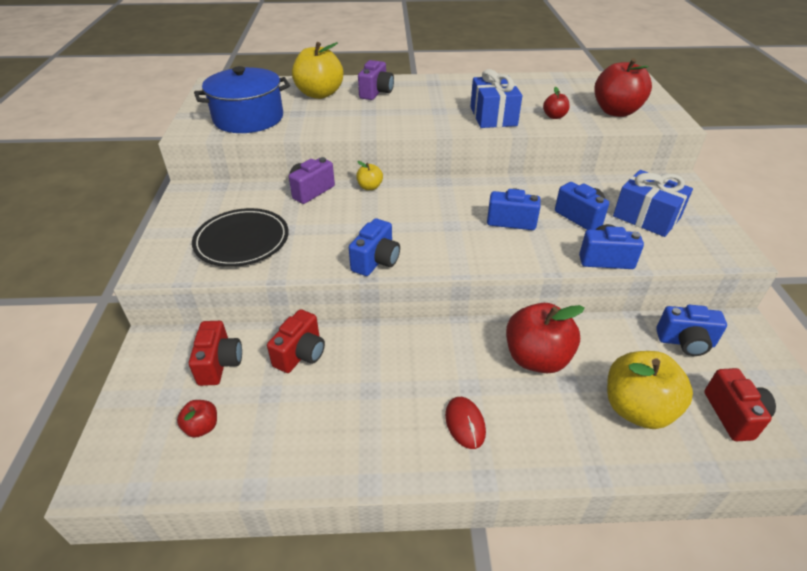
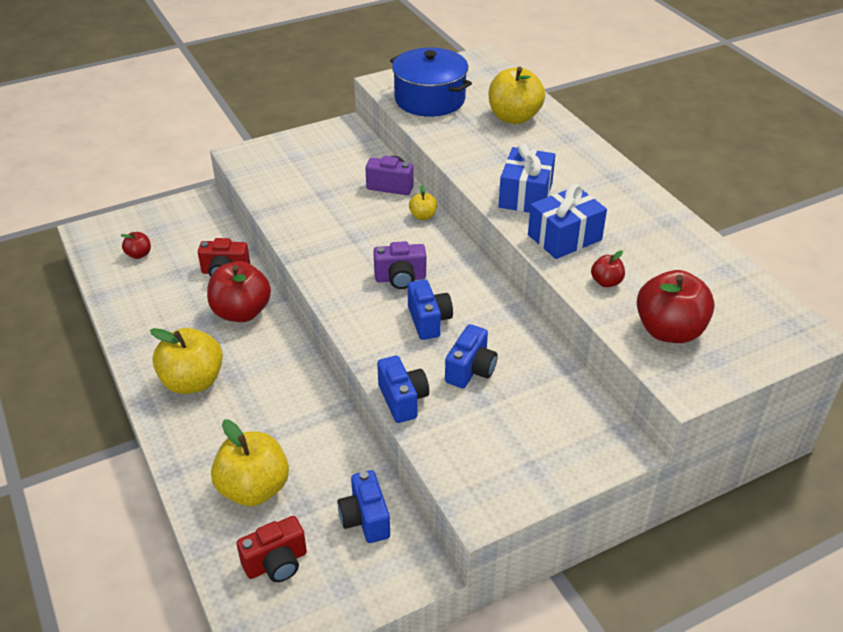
camera: 65 degrees right, 0 degrees up
(219, 364) = (197, 238): red camera -> none
(242, 241) = (296, 179): black plate -> none
(376, 93) = (550, 148): purple camera -> purple camera (400, 279)
(376, 261) = (311, 255): blue camera -> none
(465, 423) = (193, 381): red mouse -> yellow apple
(536, 358) = (286, 409): red apple -> red apple (241, 312)
(646, 217) = (509, 424): blue gift -> blue gift (525, 195)

